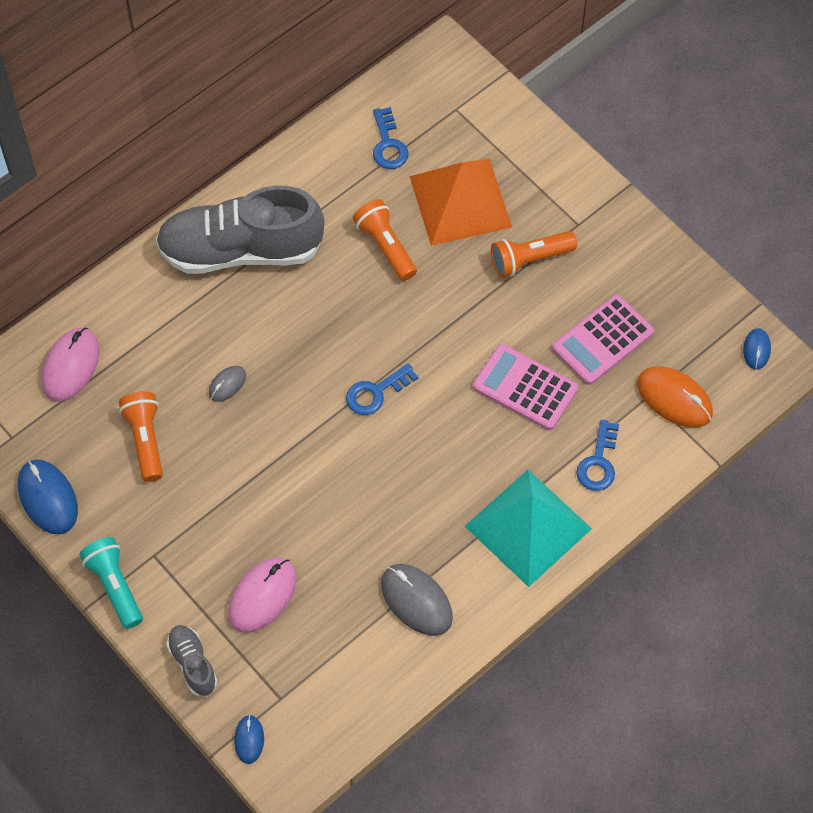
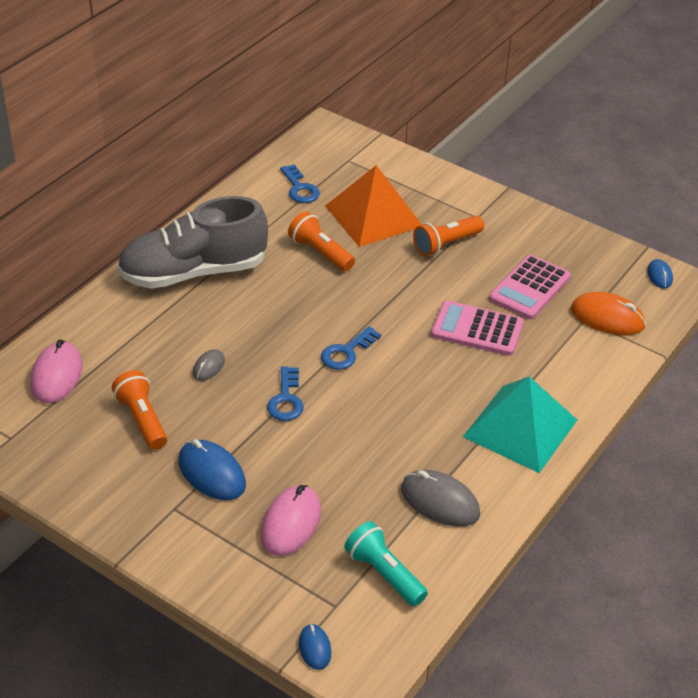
camera: 15 degrees left, 20 degrees down
(48, 498) = (57, 480): blue mouse -> blue mouse (211, 473)
(115, 586) = (141, 540): turquoise flashlight -> turquoise flashlight (384, 574)
(193, 664) = (238, 592): grey shoe -> none
(598, 462) = (562, 371): blue key -> blue key (286, 399)

